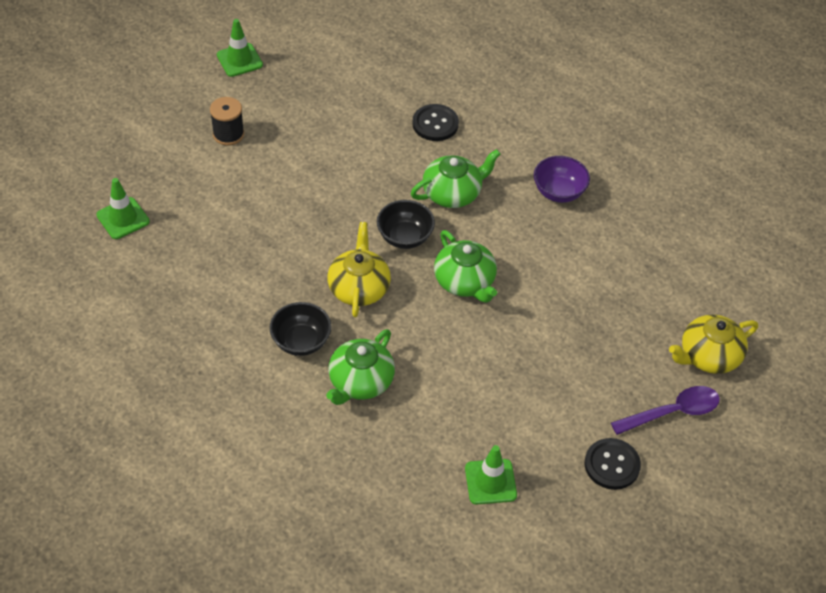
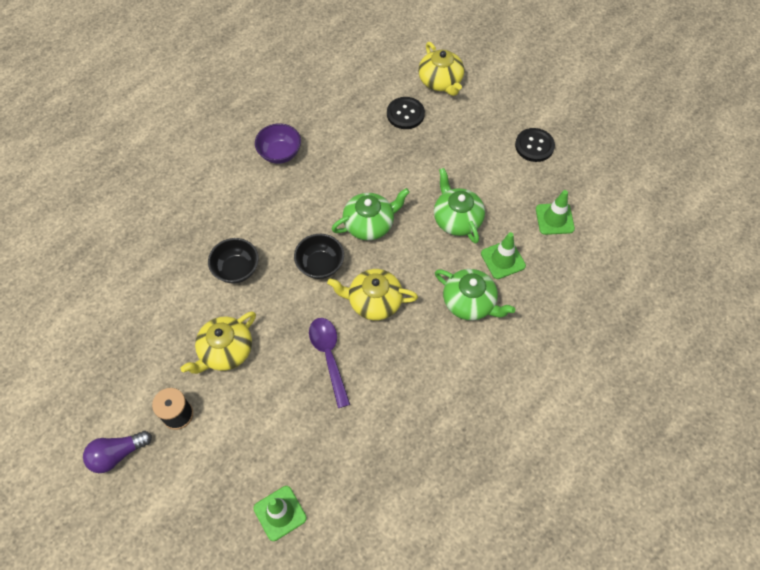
camera: 85 degrees left, 10 degrees up
(190, 96) = (117, 454): none -> purple light bulb
(239, 60) = (73, 407): green traffic cone -> green traffic cone (503, 259)
(297, 164) = (225, 351): none -> yellow teapot
(301, 341) = (430, 347): black bowl -> black bowl (236, 269)
(435, 124) = (190, 236): black button -> black button (405, 114)
(453, 193) = (274, 227): green teapot -> green teapot (457, 219)
(672, 412) = (488, 107): purple spoon -> purple spoon (329, 356)

